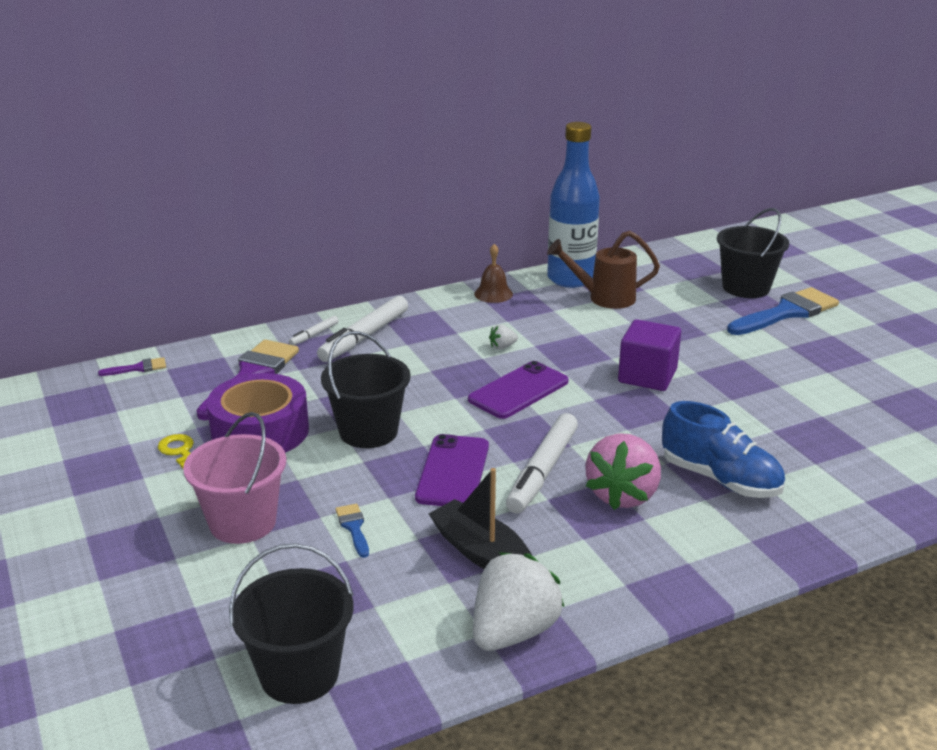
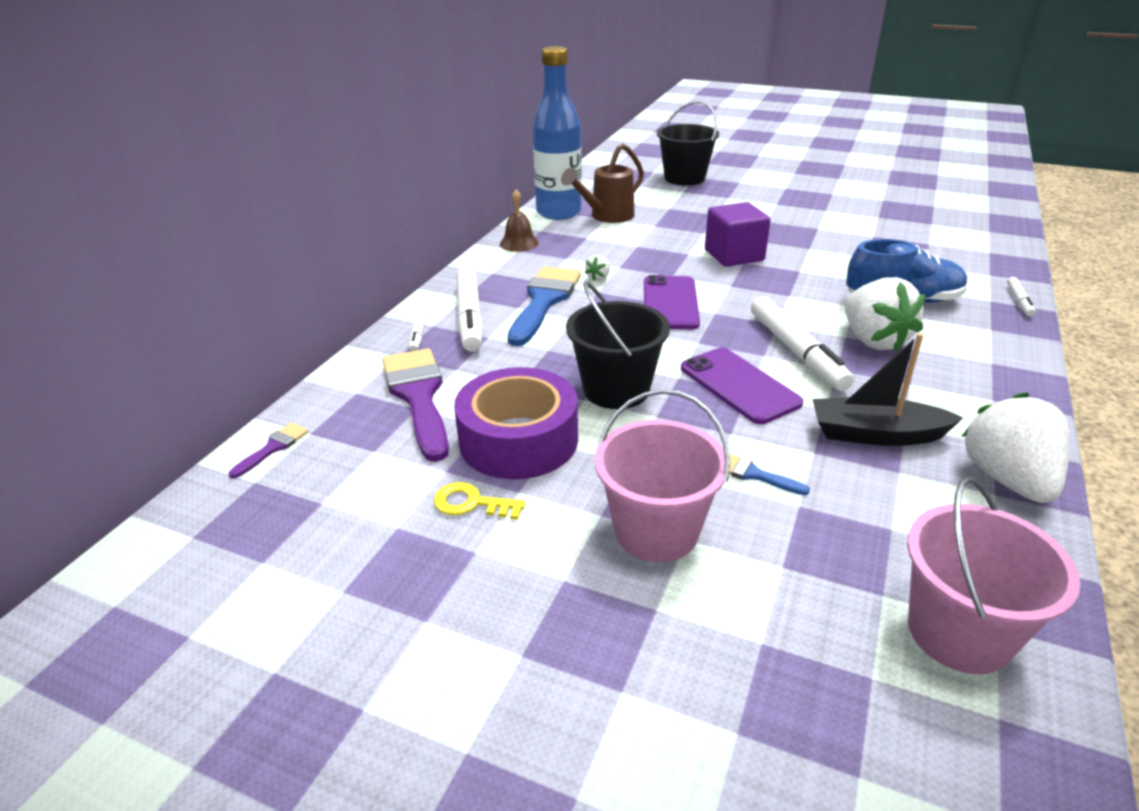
camera: 40 degrees left, 5 degrees up
(299, 674) = (959, 633): black bucket -> pink bucket
(622, 495) = (873, 340): pink strawberry -> white strawberry
(787, 312) = (737, 184): blue brush -> blue brush (544, 301)
(837, 534) = (1019, 301): none -> white marker

